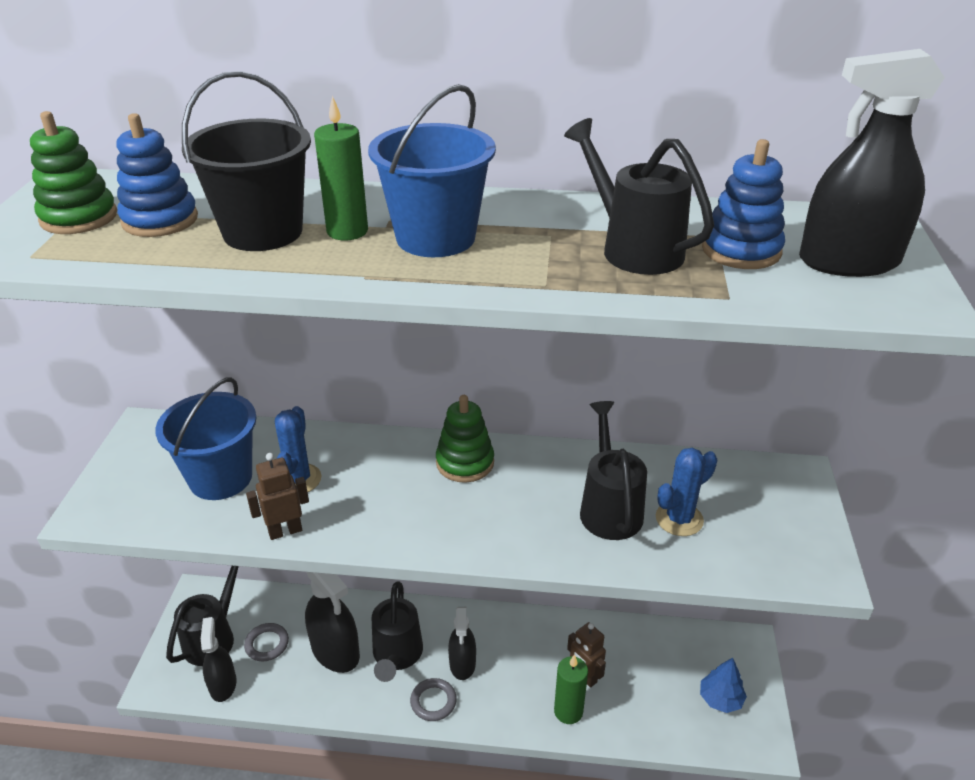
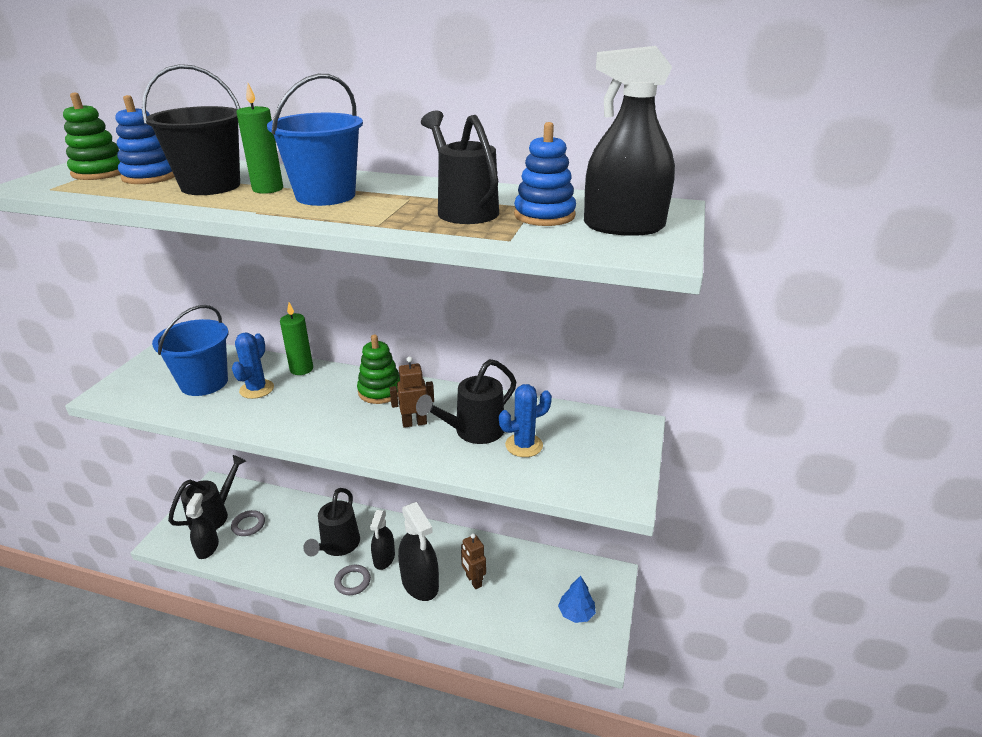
camera: 10 degrees right, 5 degrees down
(285, 531) = (230, 420): brown robot -> brown robot (414, 423)
(335, 651) = (295, 536): black spray bottle -> black spray bottle (420, 583)
(568, 711) = (452, 604): green candle -> green candle (301, 369)
(609, 507) = (473, 432): black watering can -> black watering can turned 135 degrees counterclockwise

